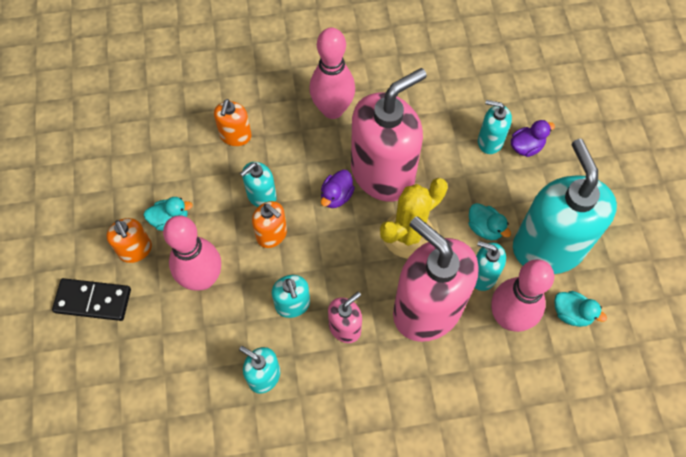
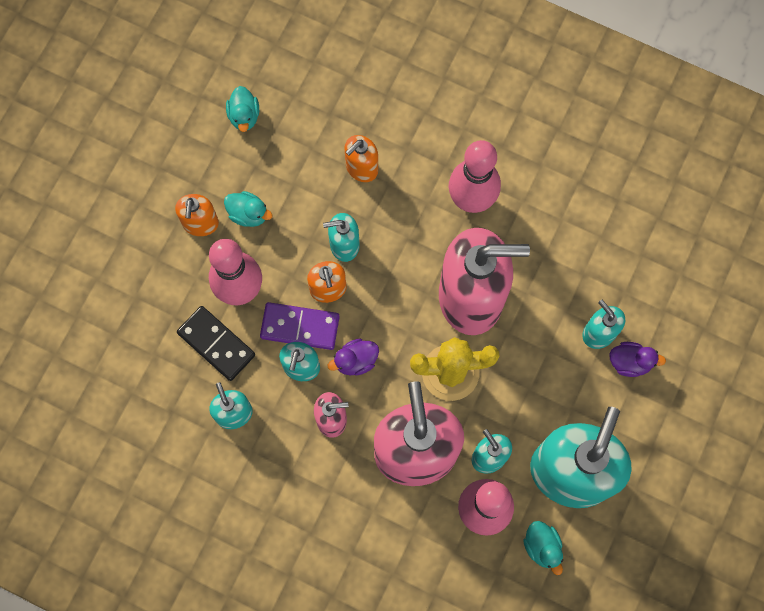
camera: 35 degrees right, 10 degrees up
(93, 300) = (136, 247): black domino -> black domino (216, 344)
(270, 276) = (300, 327): none -> purple domino
(336, 196) = (412, 291): purple duck -> purple duck (355, 361)
(485, 228) = (526, 414): turquoise duck -> turquoise duck (244, 116)

